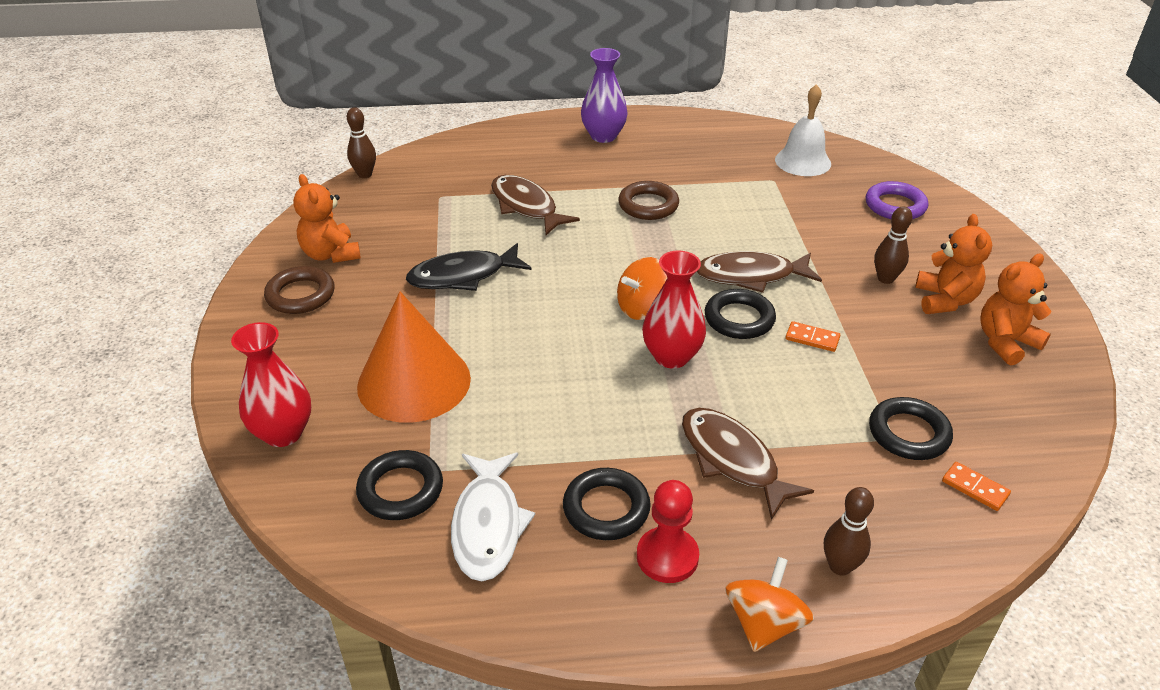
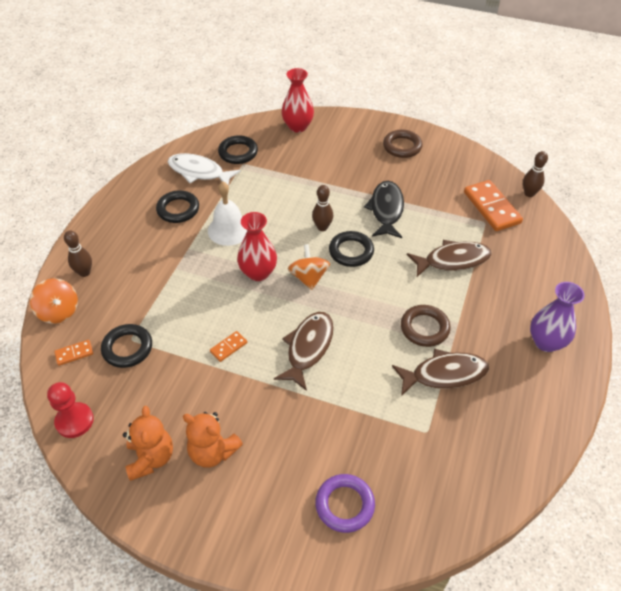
camera: 115 degrees right, 10 degrees up
(331, 254) = (437, 163): orange teddy bear -> none
(409, 196) = (491, 208): none -> orange domino
(414, 382) = (305, 171): orange cone -> none
(667, 557) = (138, 219): red pawn -> red pawn (74, 421)
(732, 460) = (169, 264): brown fish -> brown fish (444, 374)
(739, 319) = (270, 319): black ring -> black ring (351, 251)
(764, 623) = (84, 234): orange spinning top -> orange spinning top (59, 311)
(803, 161) = (449, 474): white bell -> white bell (229, 229)
(885, 279) = (258, 429): brown bowling pin -> brown bowling pin (322, 227)

